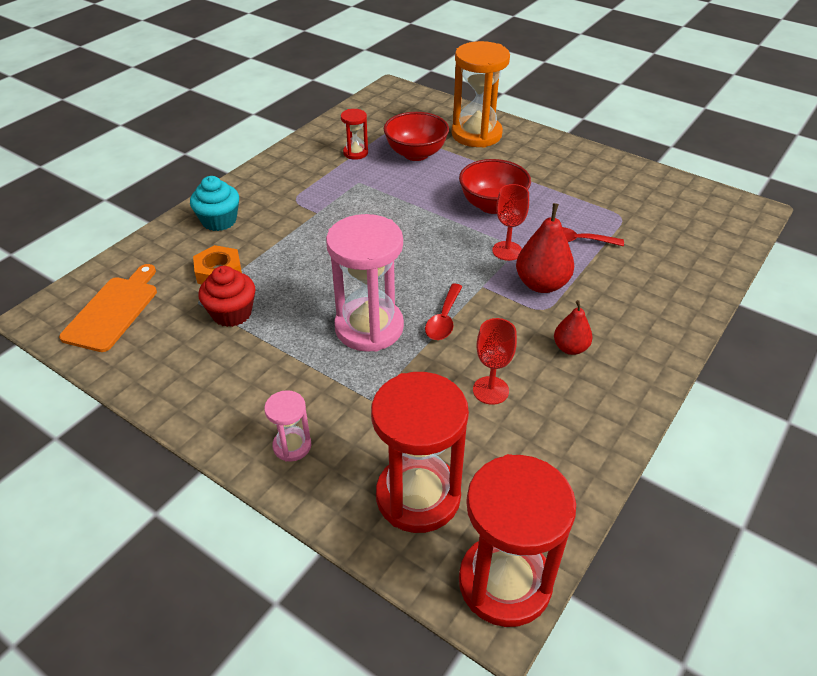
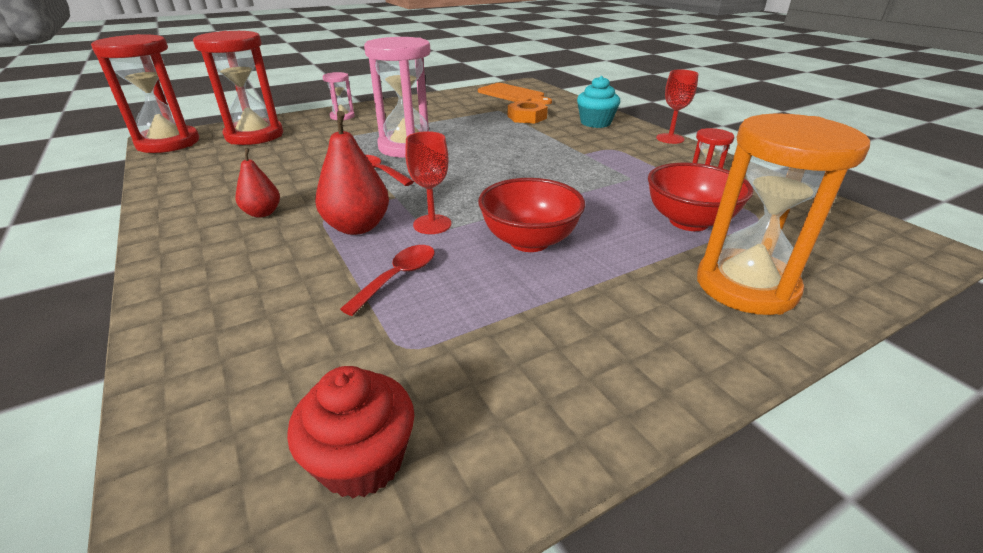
camera: 115 degrees right, 10 degrees down
(232, 313) = (476, 116): red cupcake -> red cupcake (362, 460)
(490, 390) = (283, 170): red goblet -> red goblet (670, 138)

